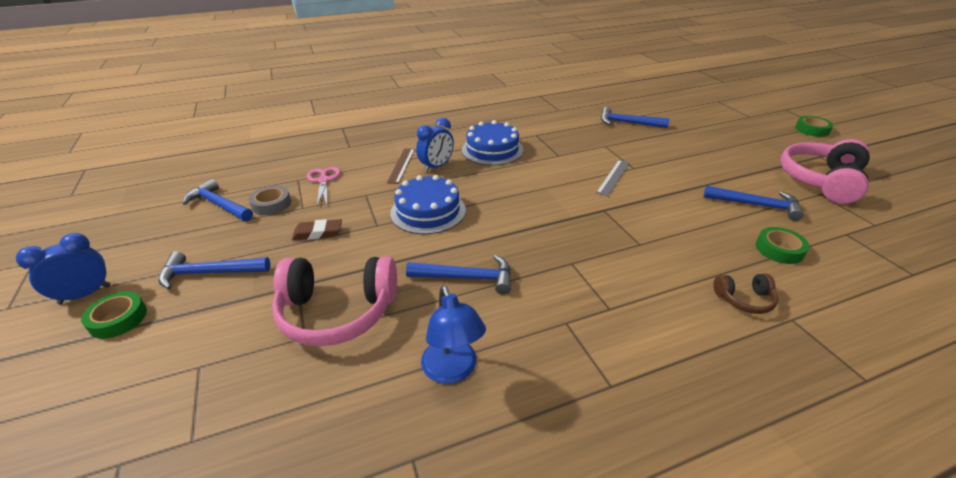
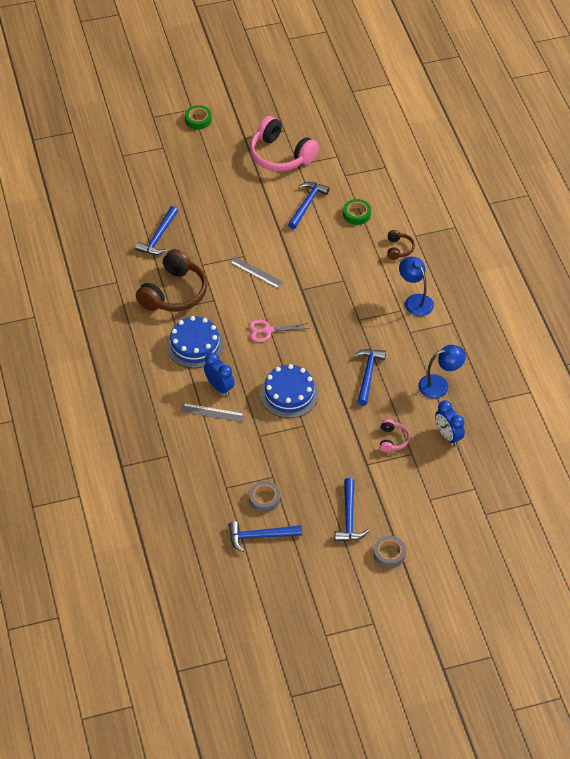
camera: 85 degrees left, 15 degrees up
(85, 294) = (364, 583): blue clock -> blue clock (448, 436)
(118, 319) = (389, 554): green tape -> grey tape
(219, 205) = (260, 536): blue hammer -> blue hammer turned 45 degrees clockwise
(318, 233) = (309, 461): brown eraser -> none
(323, 180) = (230, 468): pink scissors -> pink scissors (267, 330)
(337, 312) = (392, 440): pink headphones -> pink headphones, size x0.47
(401, 165) = (212, 412): brown ruler -> grey ruler
(558, 135) = (174, 293): none -> brown headphones
(639, 326) = (415, 301): none -> blue lamp

